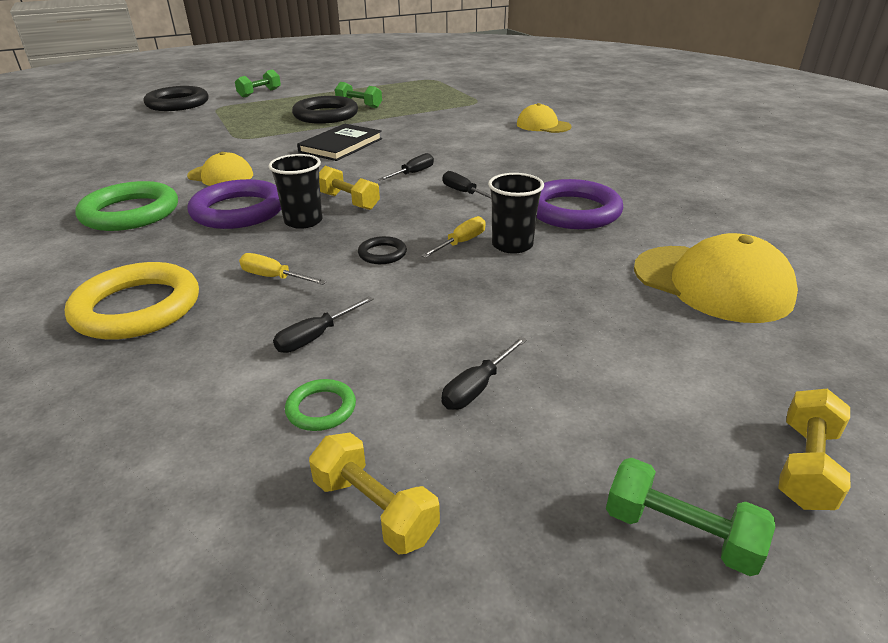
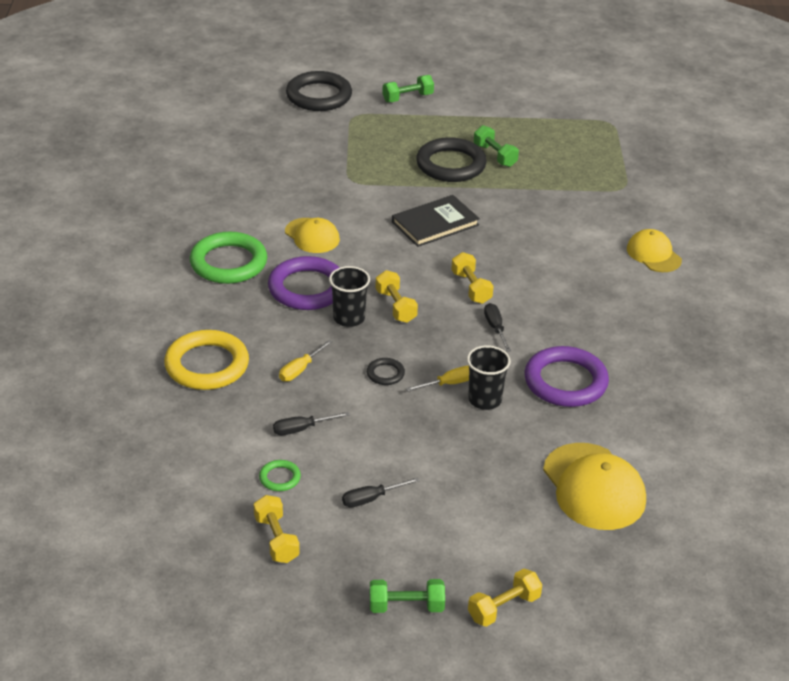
camera: 25 degrees right, 5 degrees up
(274, 277) = (300, 369): yellow screwdriver -> yellow screwdriver turned 105 degrees counterclockwise
(413, 173) = (471, 288): black screwdriver -> yellow dumbbell
(680, 533) = (406, 606): green dumbbell -> green dumbbell turned 60 degrees counterclockwise

